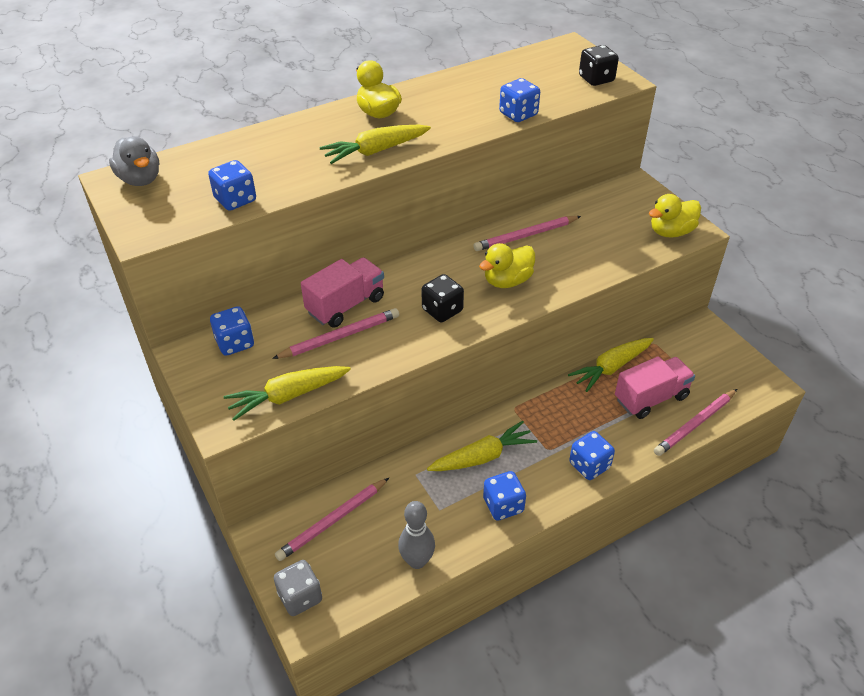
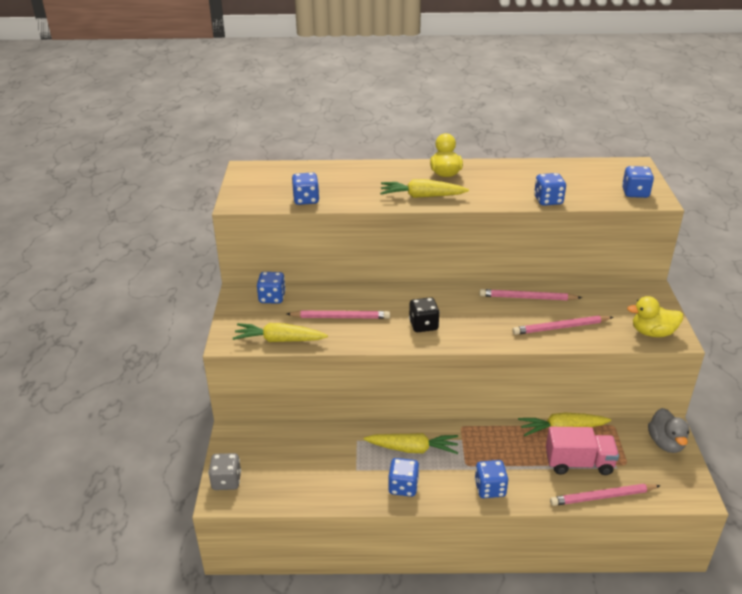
camera: 30 degrees right, 10 degrees down
(140, 179) = (261, 172): grey duck -> grey duck (665, 443)
(332, 521) = (280, 445): pink pencil -> pink pencil (560, 327)
(345, 305) = (360, 299): pink truck -> none
(417, 561) = (316, 494): grey bowling pin -> none
(507, 281) = (487, 322): yellow duck -> none
(596, 79) = (635, 193): black dice -> blue dice

